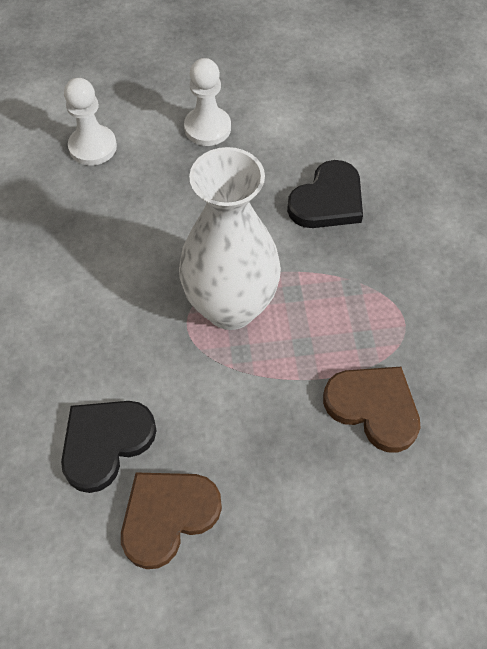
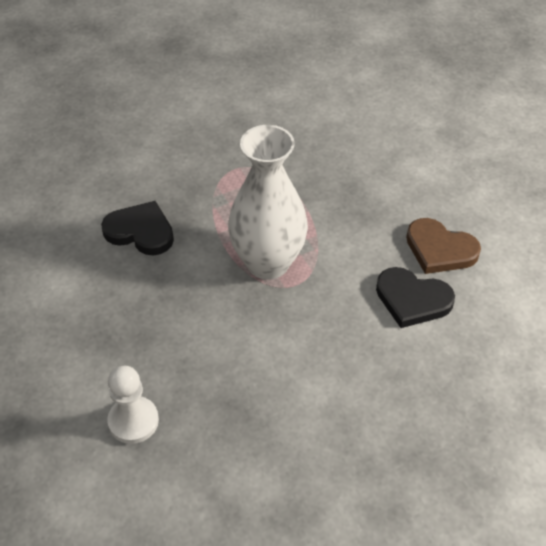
camera: 110 degrees left, 10 degrees down
(207, 128) = (81, 335): white pawn -> none
(373, 407) = (310, 170): brown heart -> none

